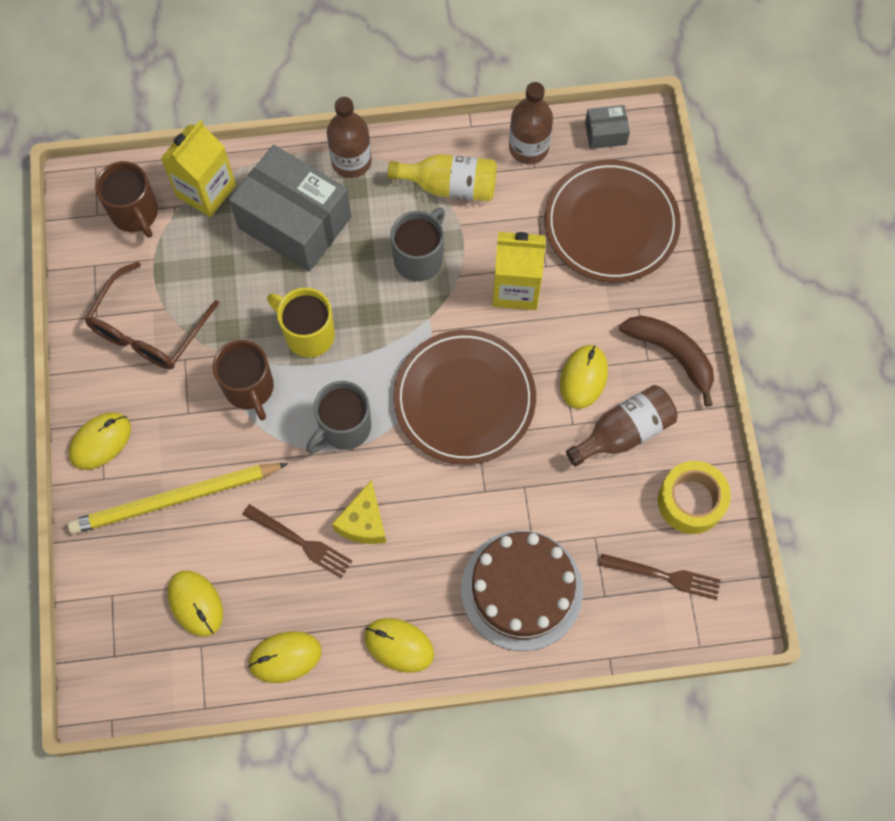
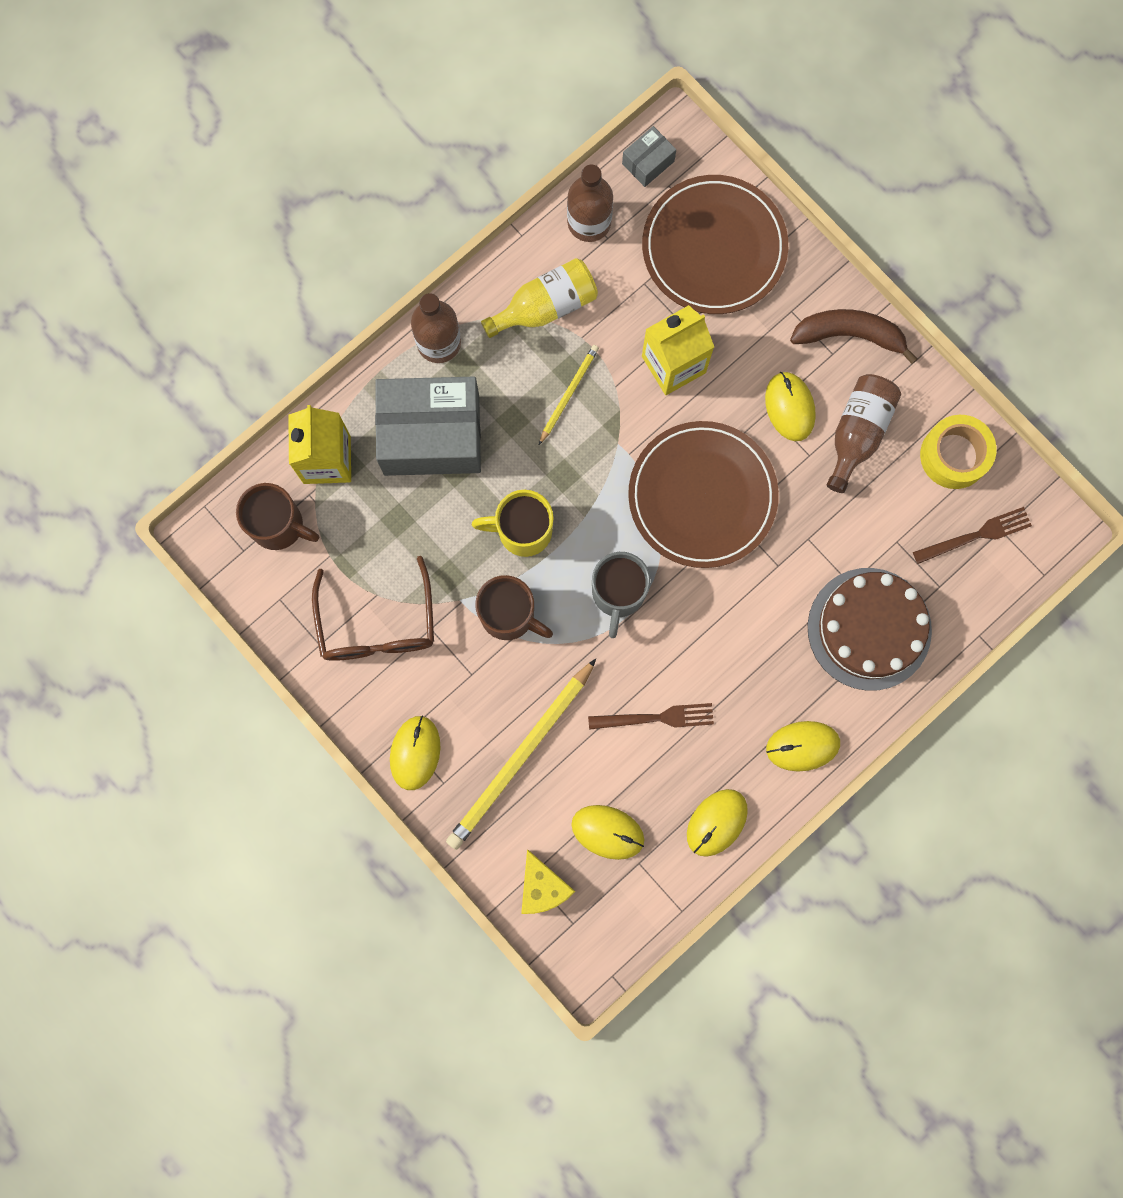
camera: 35 degrees left, 10 degrees up
(363, 522) = (696, 663): yellow cheese -> yellow cheese (542, 887)
(419, 258) = (568, 394): grey mug -> yellow pencil

